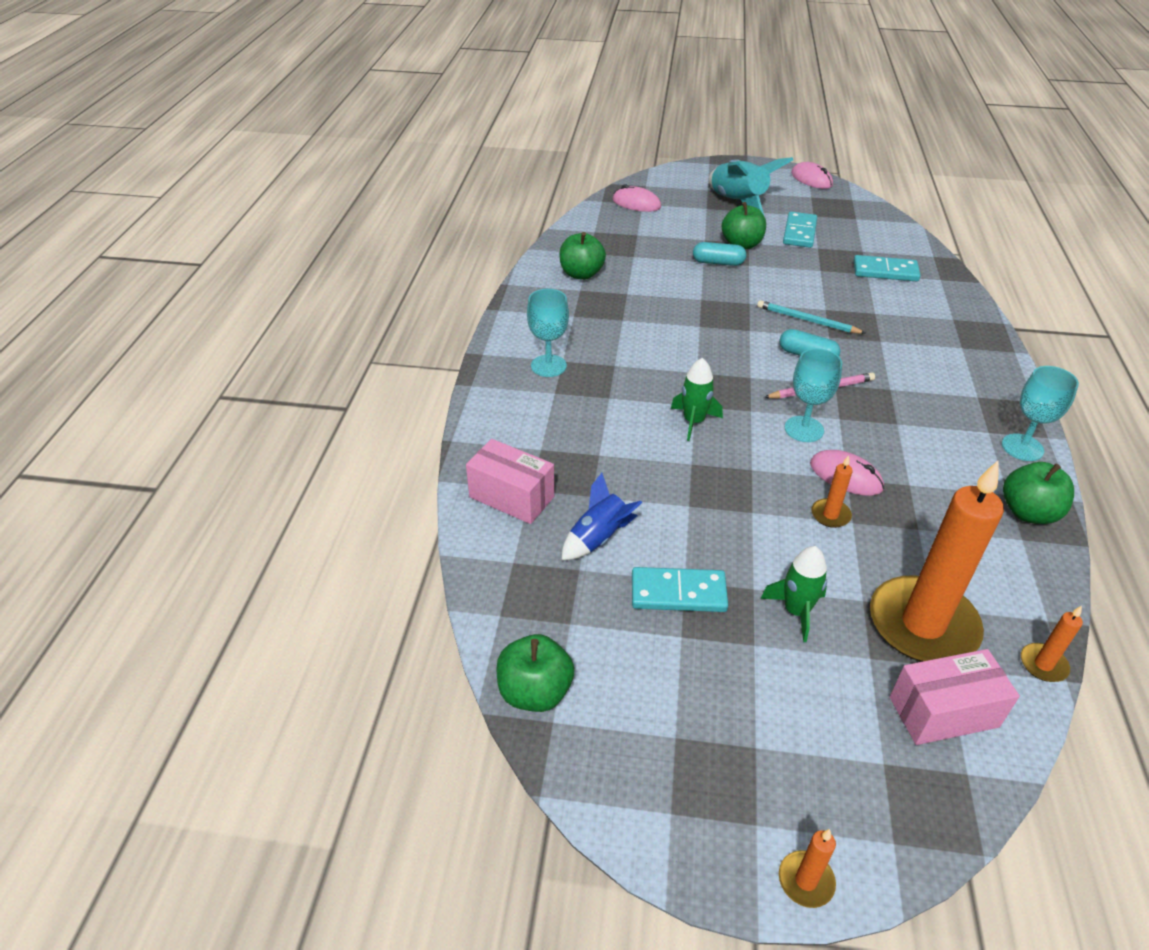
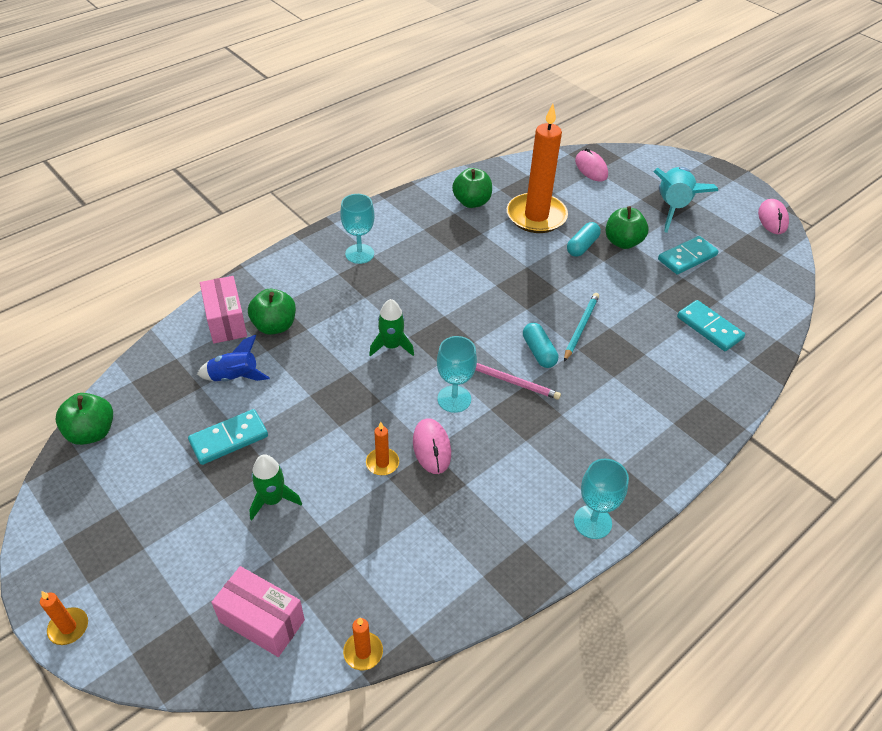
camera: 40 degrees right, 5 degrees up
(678, 593) = (229, 439): turquoise domino -> turquoise domino turned 75 degrees counterclockwise
(718, 262) = (582, 246): turquoise capsule -> turquoise capsule turned 75 degrees clockwise
(807, 320) = (581, 327): turquoise pencil -> turquoise pencil turned 45 degrees clockwise
(922, 624) = (330, 567): orange candle -> orange candle (536, 216)
(1028, 512) = (517, 564): green apple -> green apple (274, 326)

